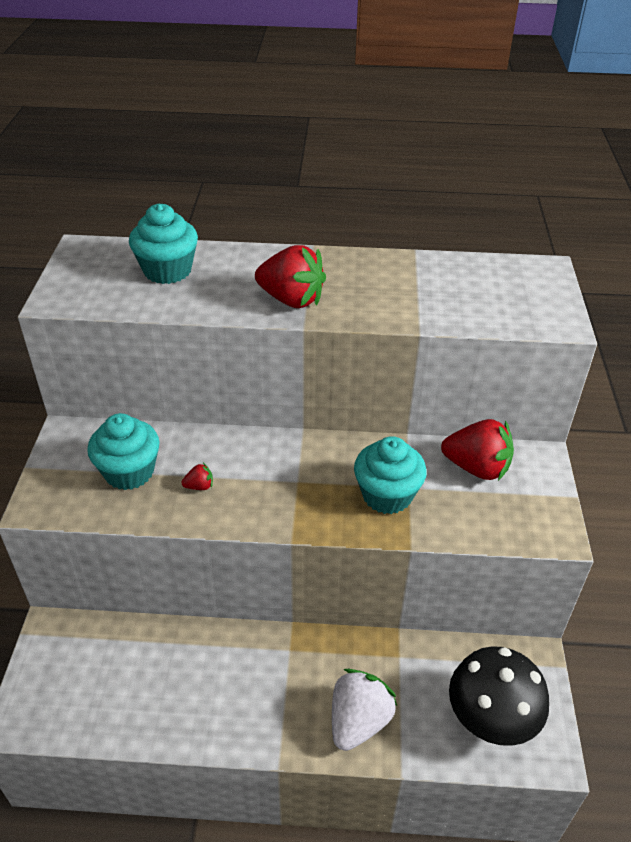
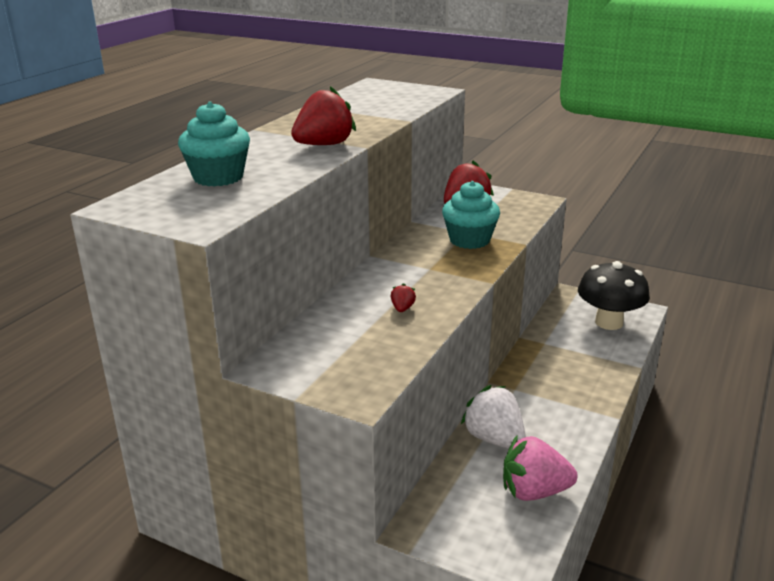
camera: 65 degrees left, 15 degrees down
(123, 709) = (534, 491): none -> pink strawberry
(129, 472) = (355, 339): turquoise cupcake -> none
(358, 721) = (591, 373): white strawberry -> white strawberry (494, 439)

